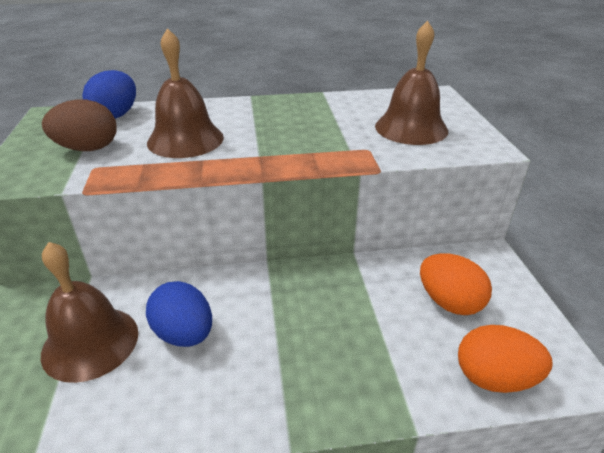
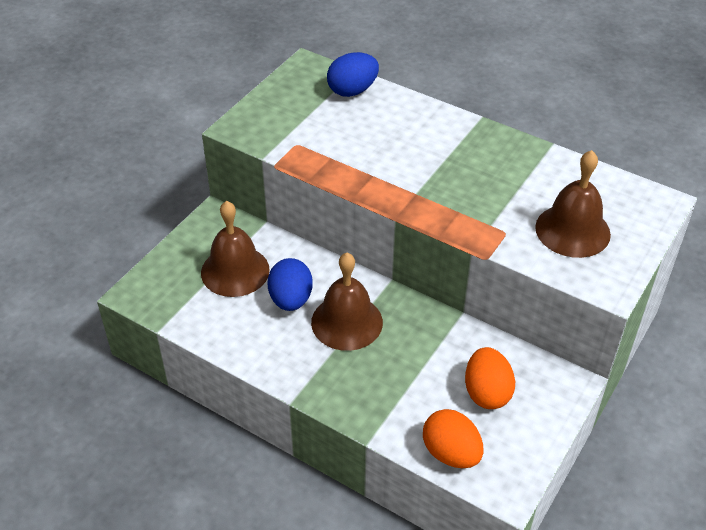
camera: 40 degrees right, 10 degrees up
(88, 149) = (306, 122): brown egg -> none
(185, 139) = (379, 147): brown bell -> brown bell (347, 322)

